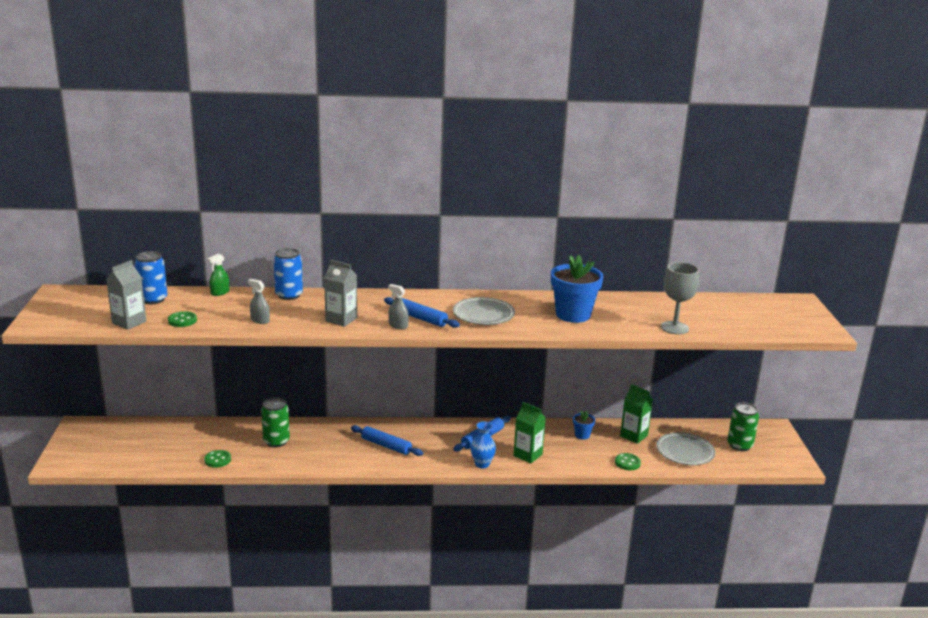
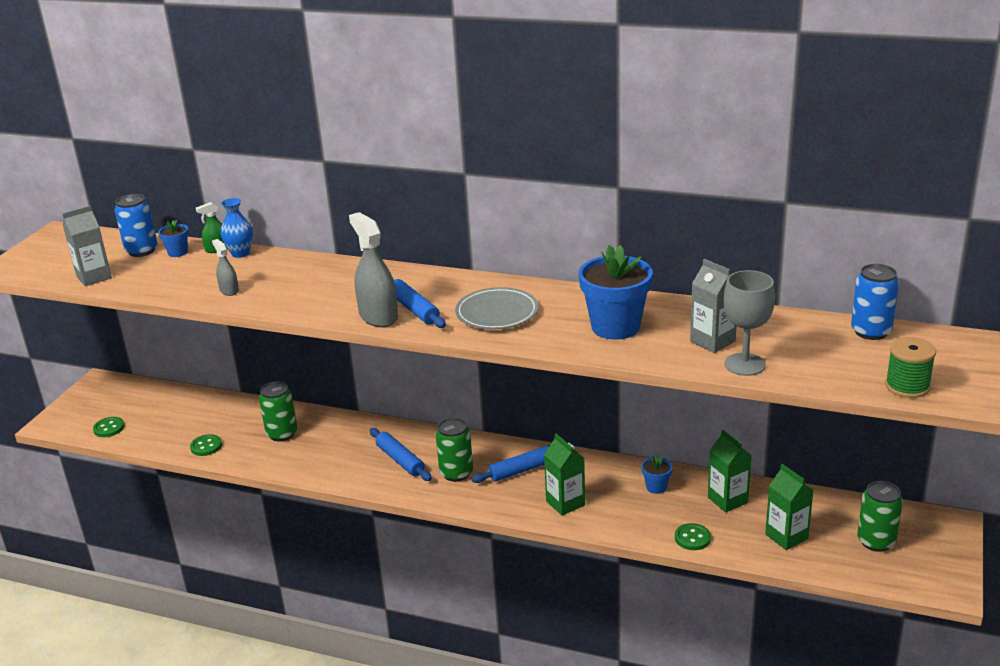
camera: 25 degrees right, 5 degrees up
(182, 320) = (148, 281): green button -> green button (109, 428)
(187, 298) = (178, 252): none -> blue flower pot
(289, 295) = (288, 260): blue can -> blue can (871, 331)
(341, 319) = (319, 300): grey carton -> grey carton (712, 341)
(398, 326) = (378, 316): grey spray bottle -> grey spray bottle, size x1.89
(435, 448) = (456, 473): none -> green can
(482, 464) = (499, 505): blue vase -> blue vase (240, 253)
(685, 452) = (786, 536): grey plate -> green carton
(778, 329) = (907, 386): none -> green spool

